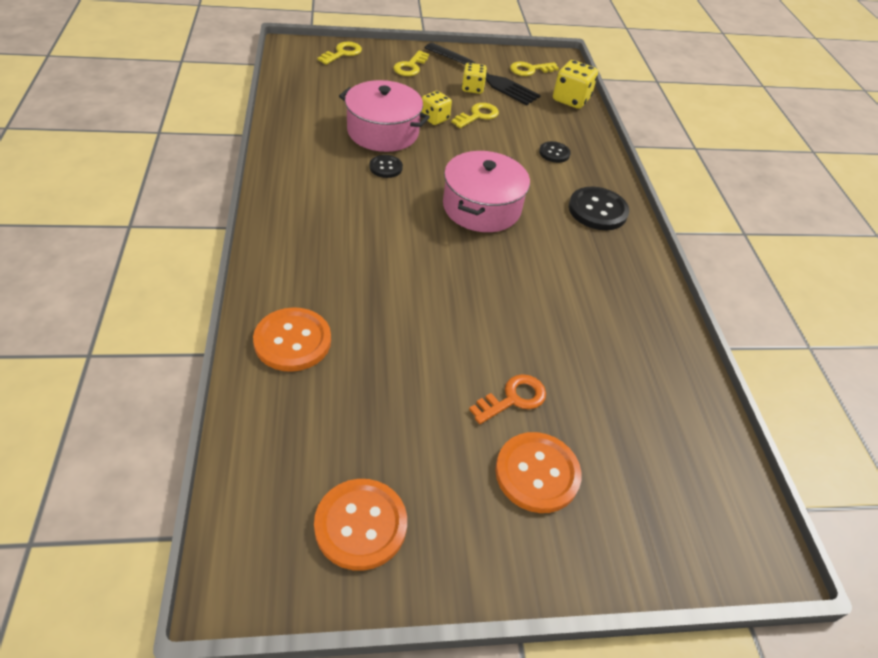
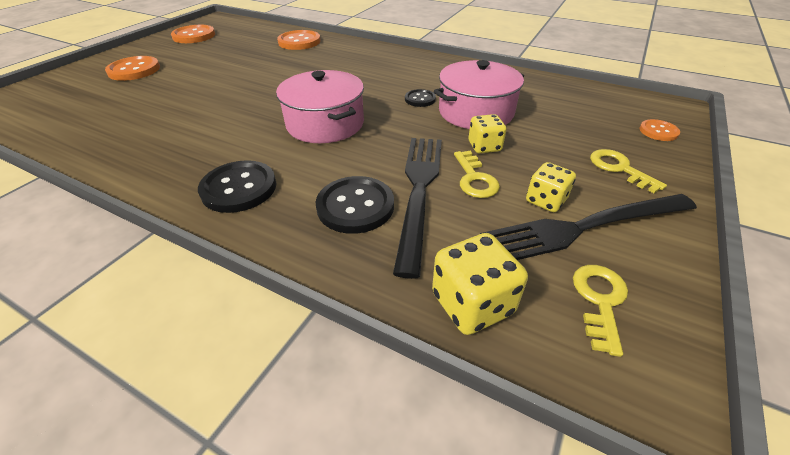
camera: 130 degrees right, 5 degrees down
(342, 53) = (658, 131): yellow key -> orange button
(513, 133) = (419, 191): none -> black fork
(513, 398) = (173, 78): orange key -> none
(554, 153) = (355, 206): black button -> black button, size x1.76

